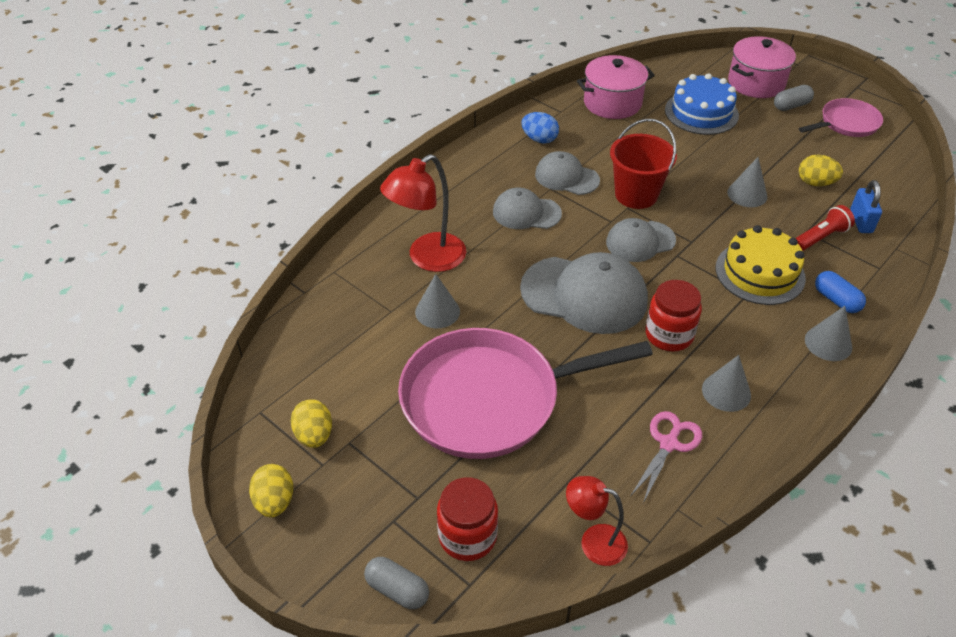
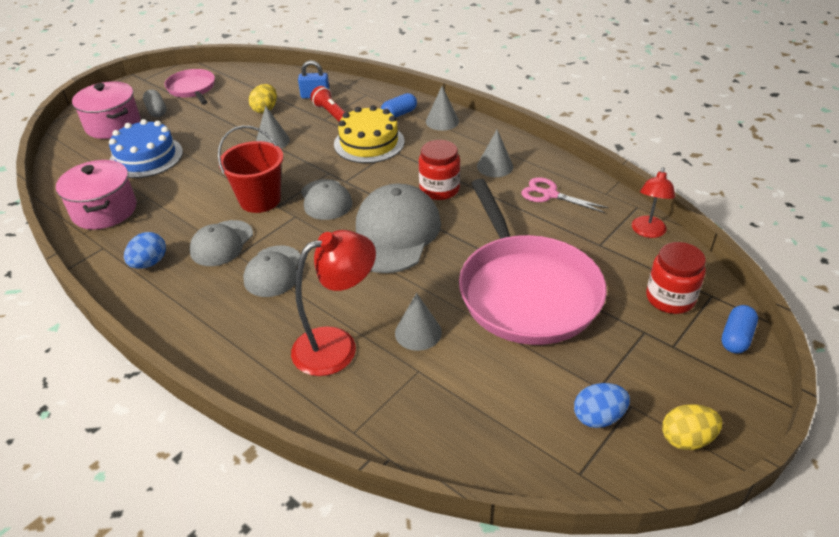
camera: 90 degrees left, 5 degrees down
(314, 435) = (598, 417): yellow egg -> blue egg
(397, 590) = (736, 338): grey capsule -> blue capsule
(427, 258) = (337, 345): red lamp -> red lamp turned 75 degrees counterclockwise

